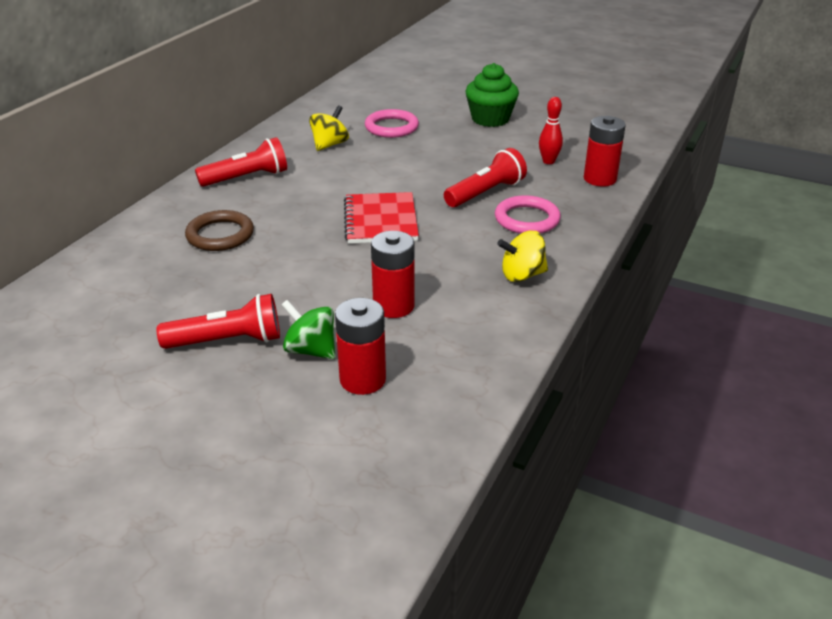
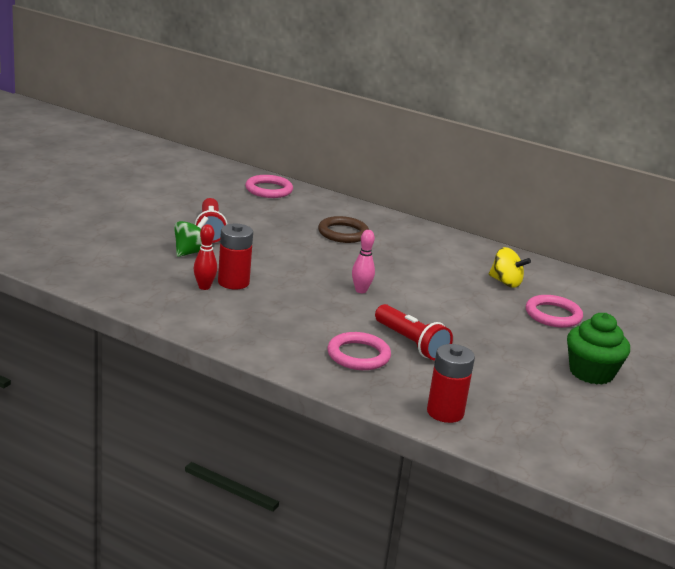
camera: 90 degrees right, 10 degrees down
(62, 300) = (269, 190): none -> pink ring
(247, 178) = (435, 246): red flashlight -> none
(362, 379) = (153, 264): red battery -> none
(380, 220) = (361, 290): red notebook -> pink bowling pin
(522, 275) = (263, 337): yellow spinning top -> none
(548, 161) = (485, 389): red bowling pin -> red bowling pin (204, 287)

